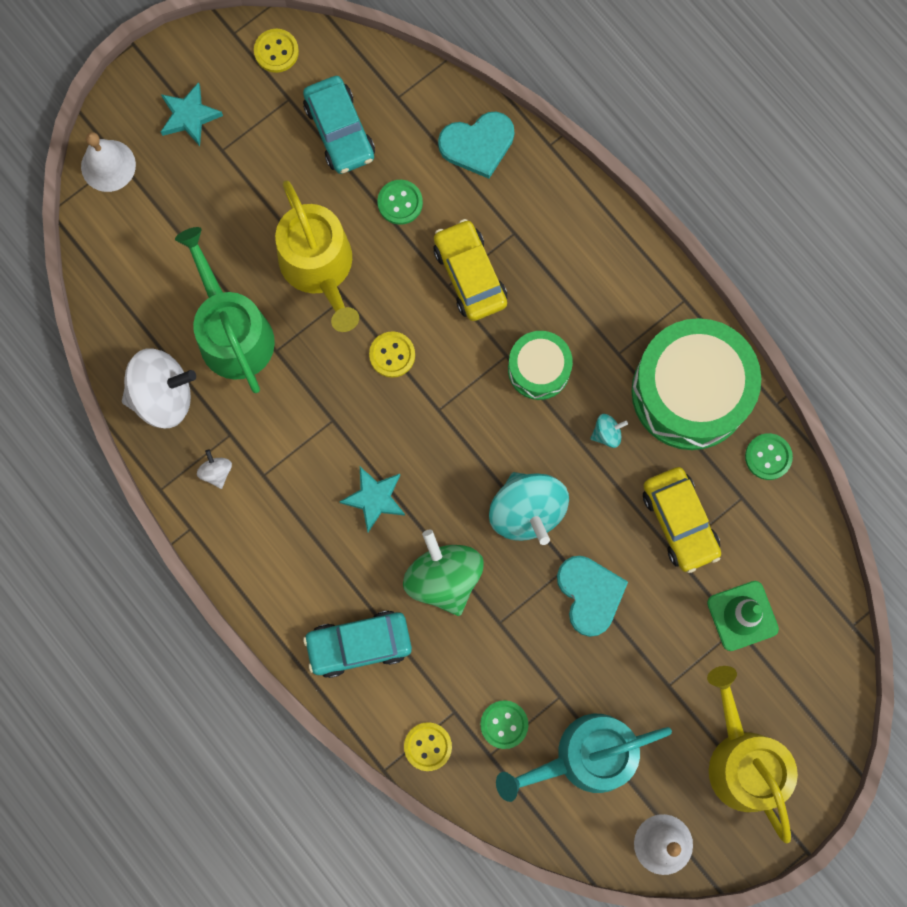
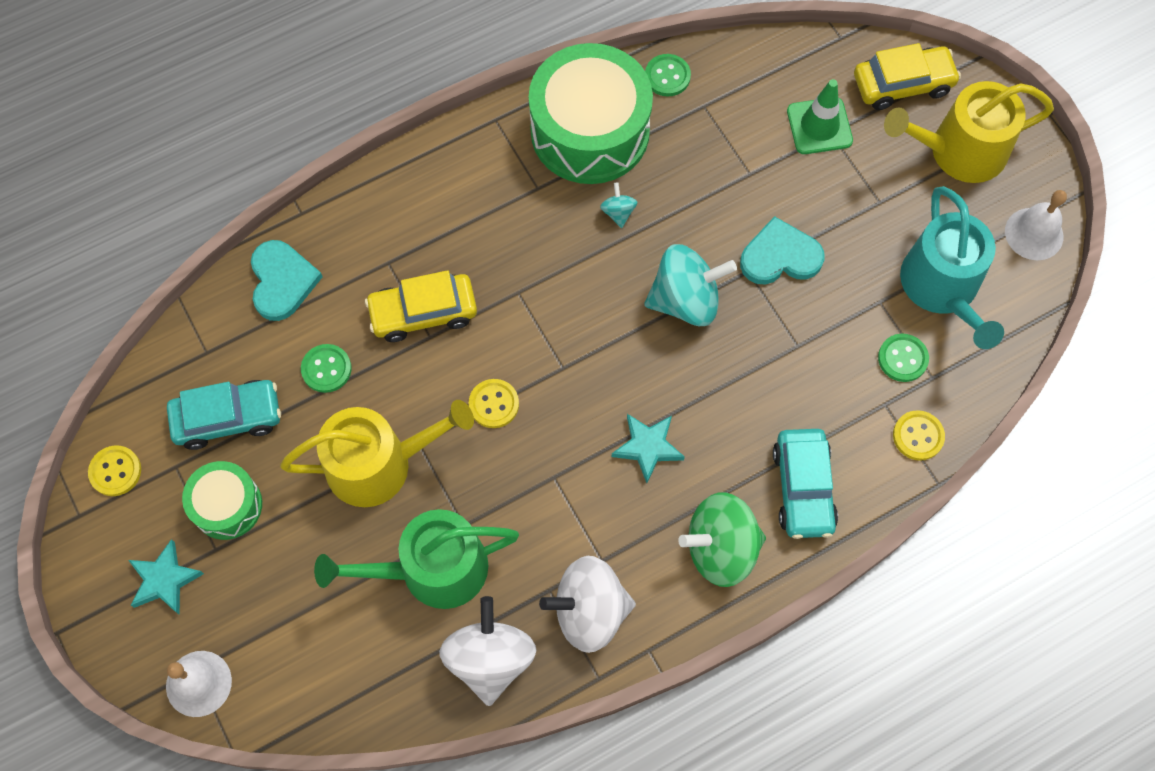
camera: 80 degrees left, 10 degrees down
(216, 472) = (589, 611): white spinning top -> white spinning top, size x2.25
(443, 577) = (743, 391): green spinning top -> green spinning top (720, 548)
(539, 369) = (539, 263): green drum -> green drum (227, 505)
(679, 522) = (719, 163): yellow car -> yellow car (902, 84)

